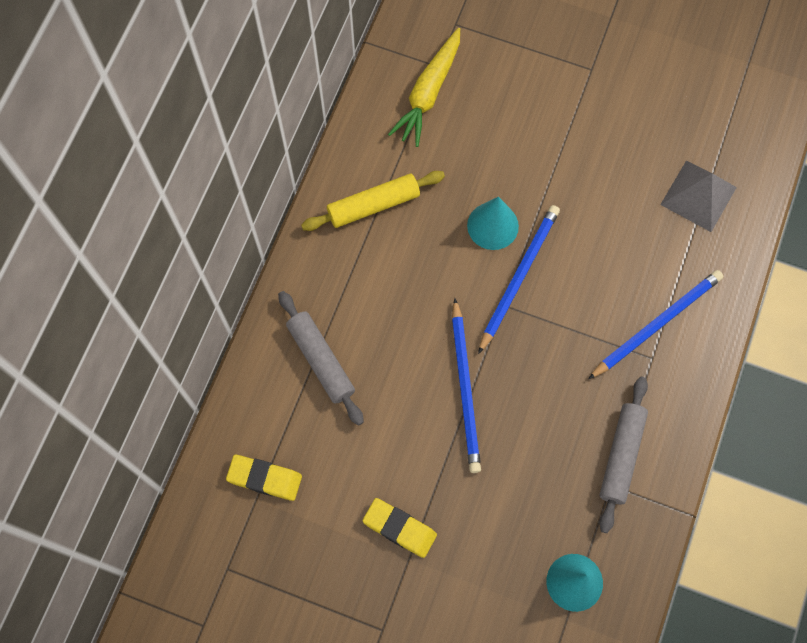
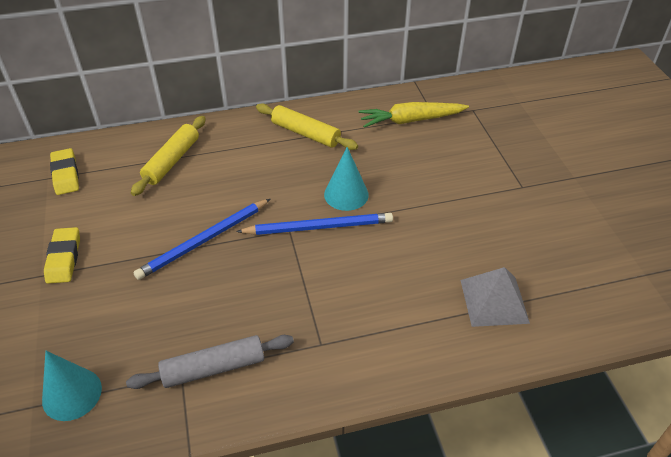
camera: 55 degrees right, 25 degrees down
(321, 360) = (172, 161): grey rolling pin -> yellow rolling pin
(657, 324) = (354, 331): blue pencil -> none

